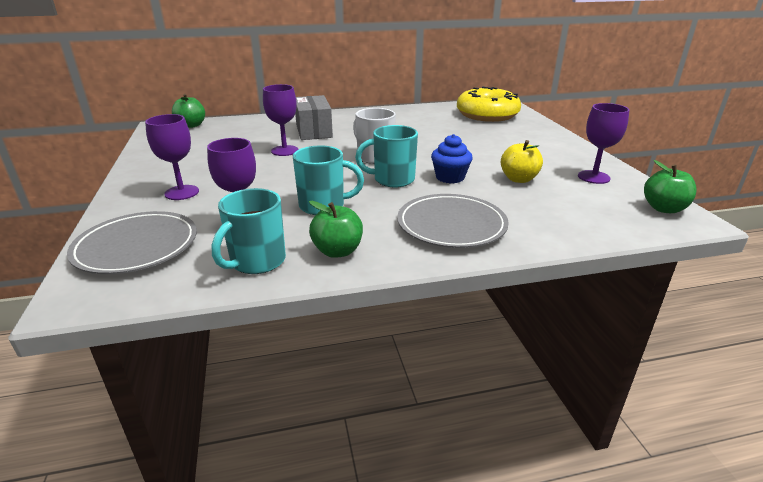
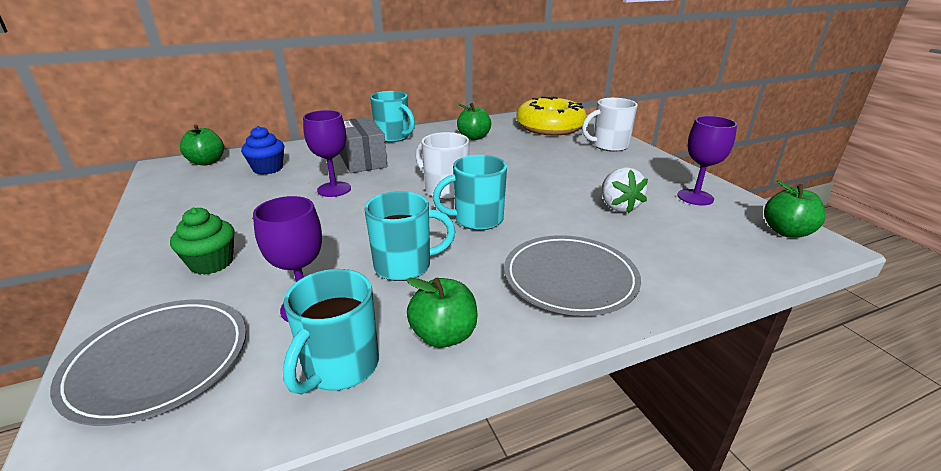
camera: 10 degrees left, 0 degrees up
(182, 192) = (211, 263): purple goblet -> green cupcake
(345, 115) = (393, 137): none -> turquoise mug
(415, 119) = (474, 137): none -> green apple
(450, 177) = (541, 211): blue cupcake -> blue cupcake (268, 169)
(518, 179) = (618, 206): yellow apple -> white strawberry
(535, 133) = (609, 146): none -> white mug

